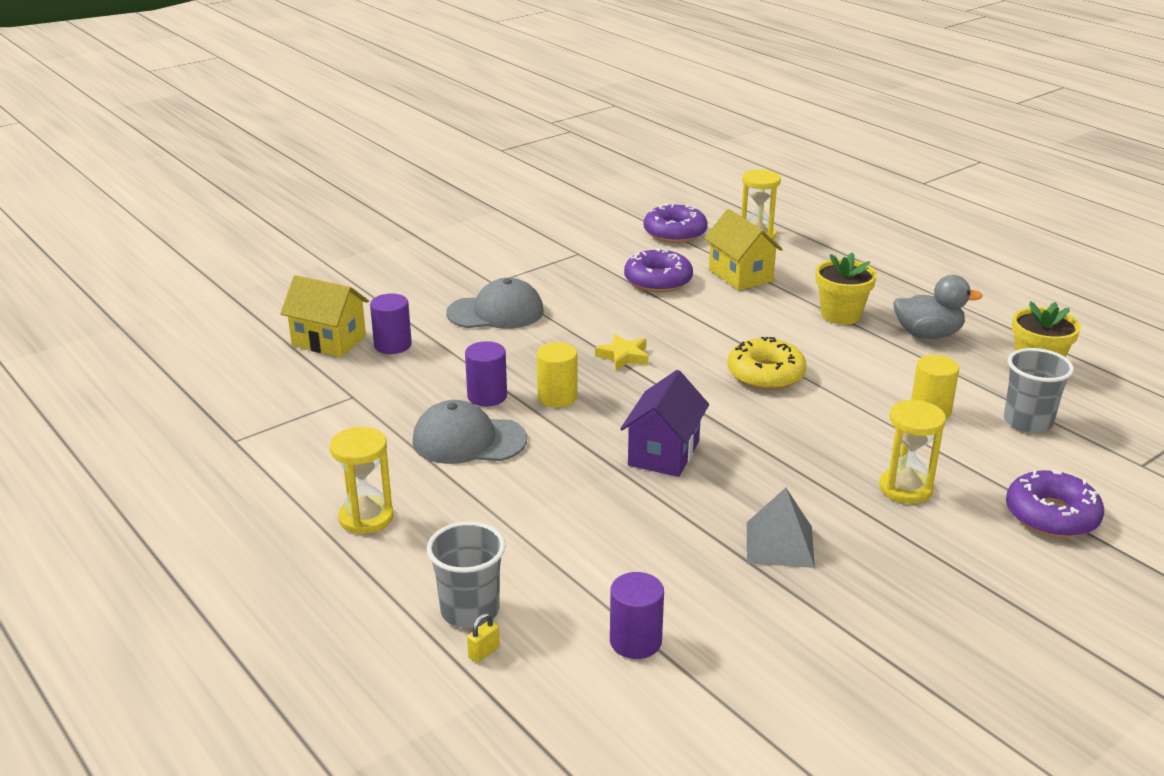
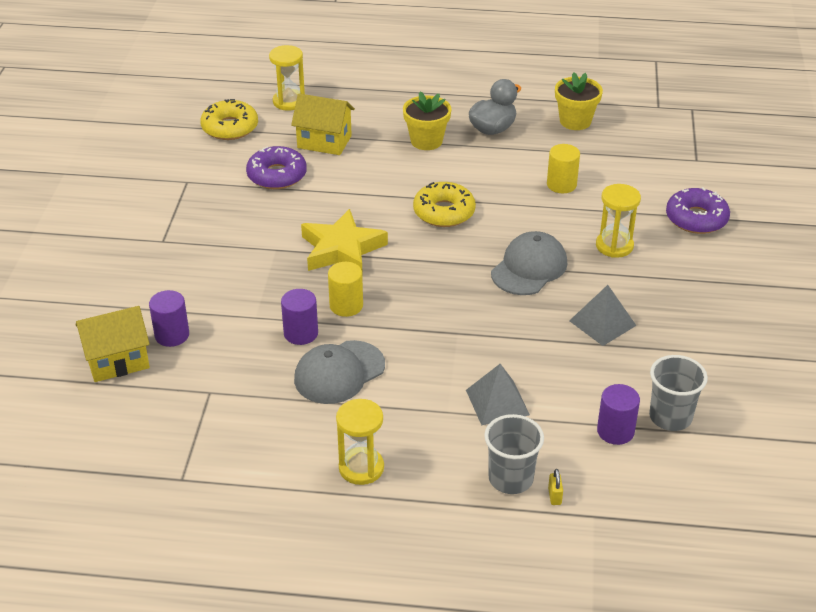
camera: 45 degrees left, 10 degrees up
(496, 312) = (204, 264): grey cap -> grey cap (529, 268)
(562, 544) = (497, 402): none -> grey pyramid
(623, 356) = (342, 249): yellow star -> yellow star, size x1.89
(664, 453) = (465, 305): purple house -> none
(675, 233) = (230, 127): purple donut -> yellow donut
(1028, 421) = (615, 163): grey cup -> grey cup (670, 417)

